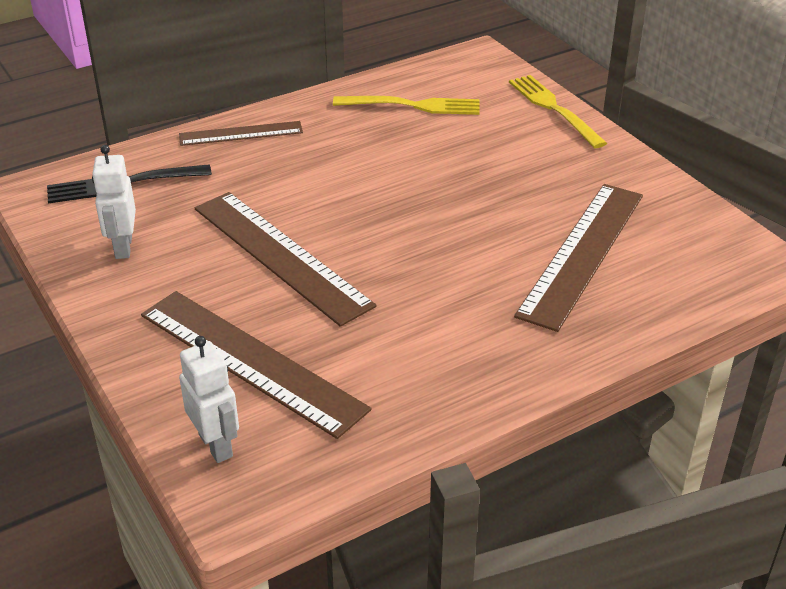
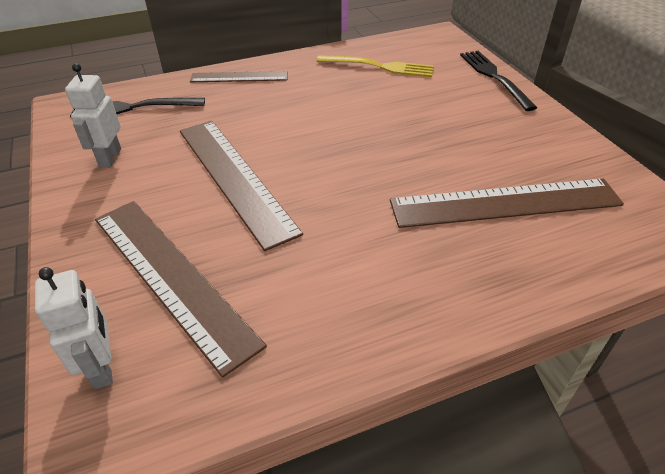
camera: 10 degrees right, 5 degrees up
(554, 109) = (494, 77): yellow fork -> black fork
(582, 253) = (505, 203): brown ruler -> brown ruler turned 45 degrees clockwise

